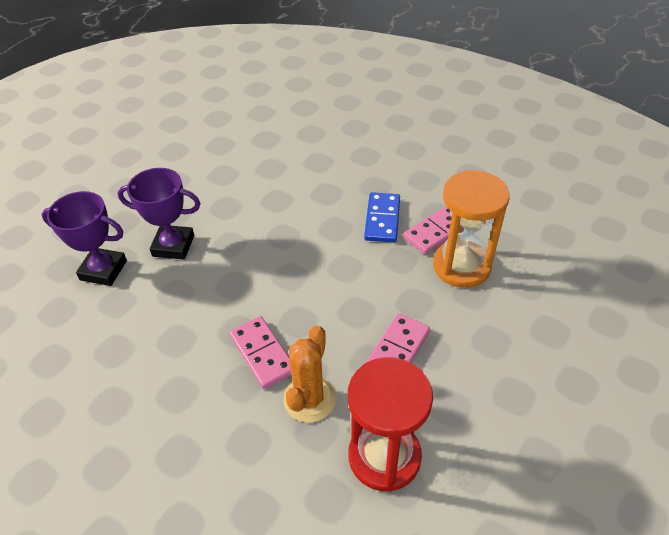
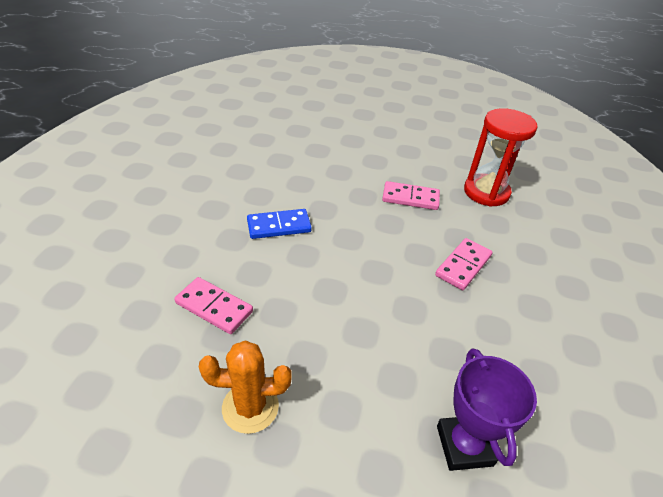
camera: 115 degrees left, 5 degrees down
(173, 246) = (390, 385): purple trophy -> none
(309, 399) = (477, 231): orange cactus -> orange cactus (250, 407)
(436, 231) = (281, 193): pink domino -> pink domino (214, 307)
(461, 266) = (315, 178): orange hourglass -> none

